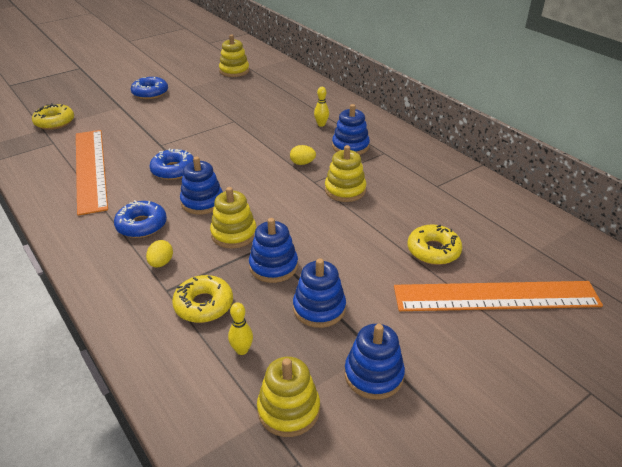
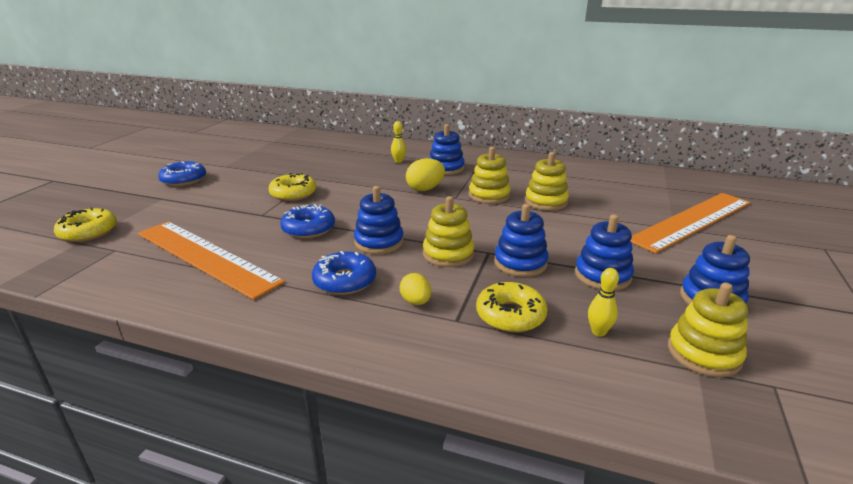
camera: 35 degrees left, 10 degrees down
(234, 71) = (255, 145): yellow stacking toy -> yellow stacking toy (546, 202)
(302, 163) = (425, 189): yellow egg -> yellow egg, size x1.55
(433, 250) = (612, 210): yellow donut -> yellow donut (293, 194)

